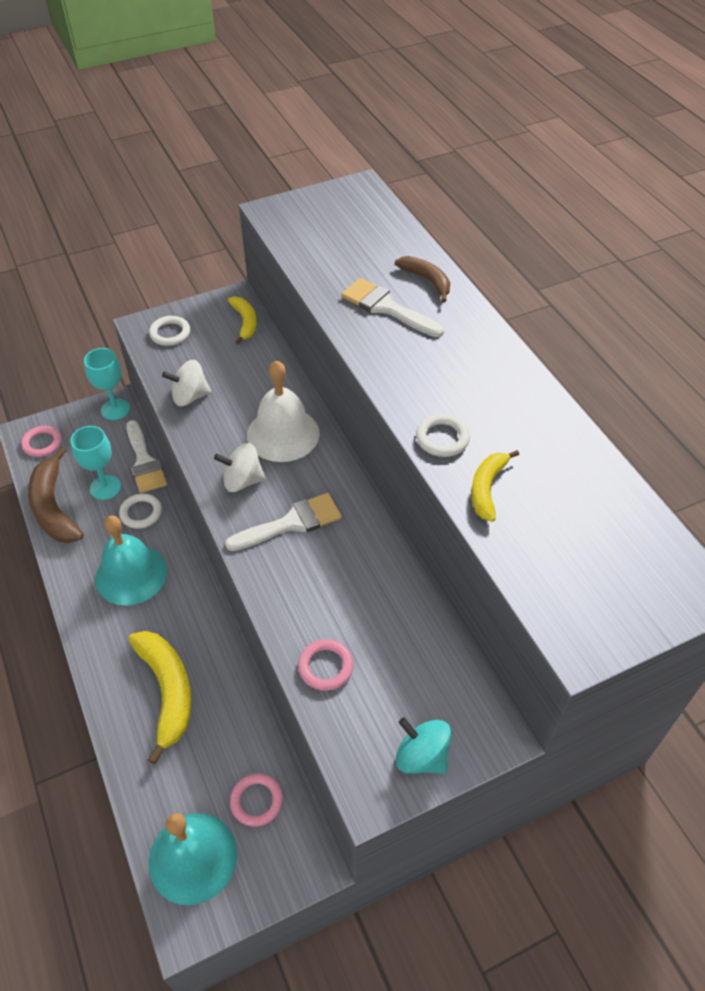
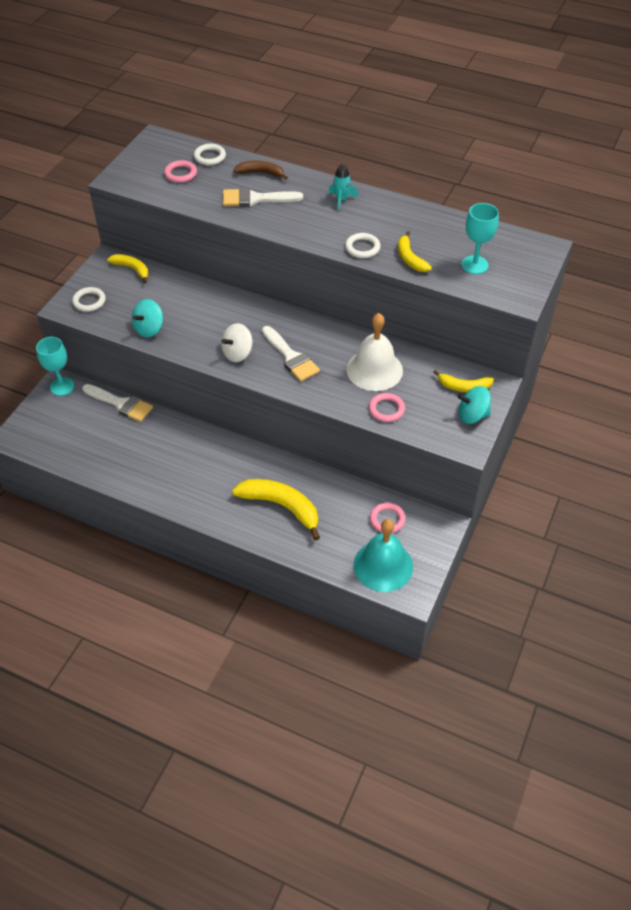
camera: 40 degrees left, 0 degrees up
(42, 443) = (34, 435): pink ring -> pink ring (181, 174)
(54, 507) = (91, 464): brown banana -> none
(105, 487) = (112, 433): turquoise goblet -> turquoise goblet (474, 265)
(131, 574) = (188, 466): turquoise bell -> none
(141, 513) = (154, 432): white ring -> white ring (210, 157)
(190, 397) = (149, 329): white spinning top -> turquoise spinning top
(283, 434) = (232, 316): white bell -> white bell (374, 370)
(291, 523) = (291, 357): white brush -> white brush turned 120 degrees clockwise
(451, 707) = (463, 387): none -> yellow banana
(484, 362) = (341, 200): none -> turquoise rocket

